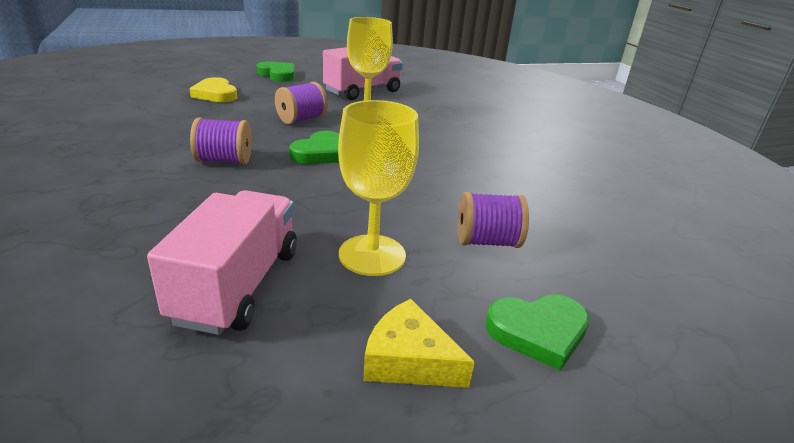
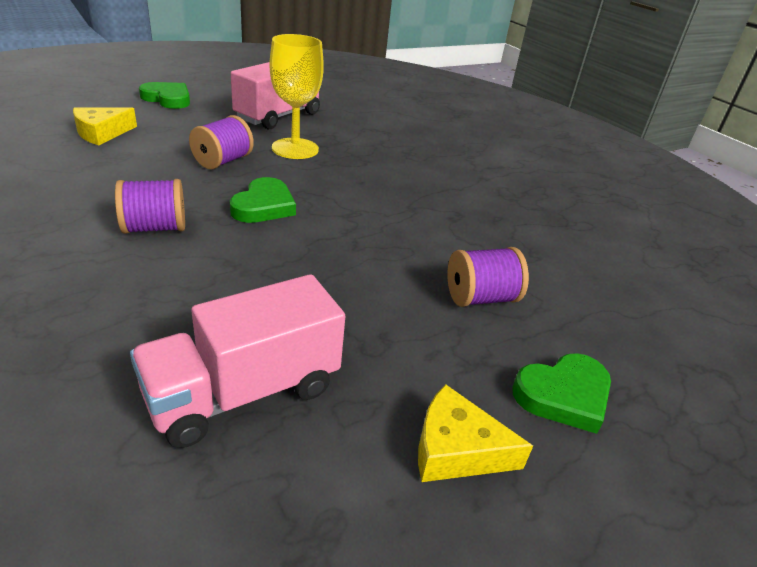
camera: 15 degrees left, 5 degrees up
(215, 94) = (102, 133): yellow heart -> yellow cheese
(238, 285) = (244, 392): pink truck -> pink truck turned 120 degrees counterclockwise
(372, 255) = (372, 331): yellow goblet -> none

